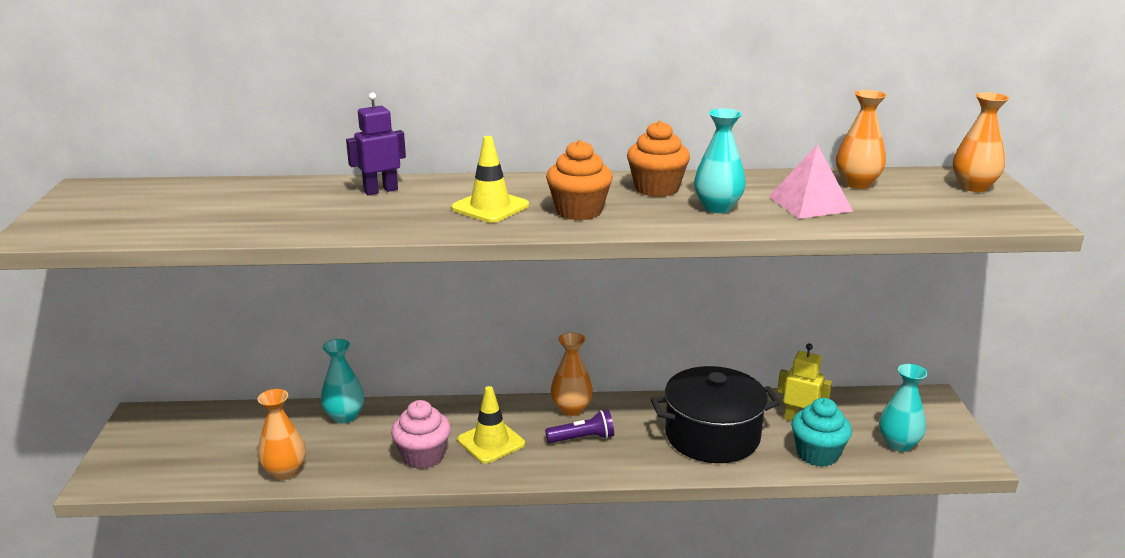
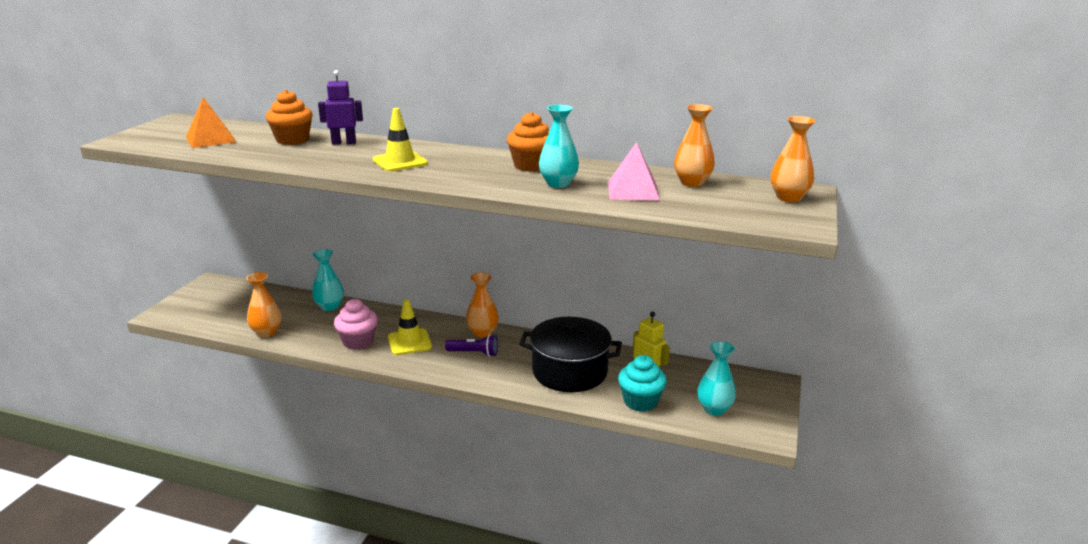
camera: 20 degrees right, 0 degrees up
(180, 212) = (211, 139): none -> orange pyramid
(579, 211) = (455, 172): orange cupcake -> orange cupcake (292, 140)

